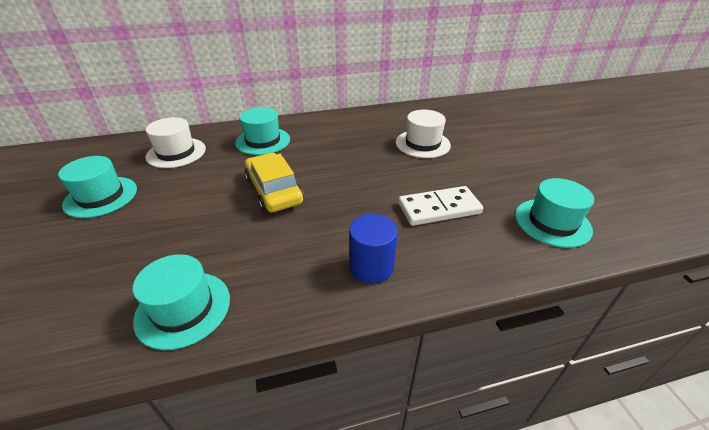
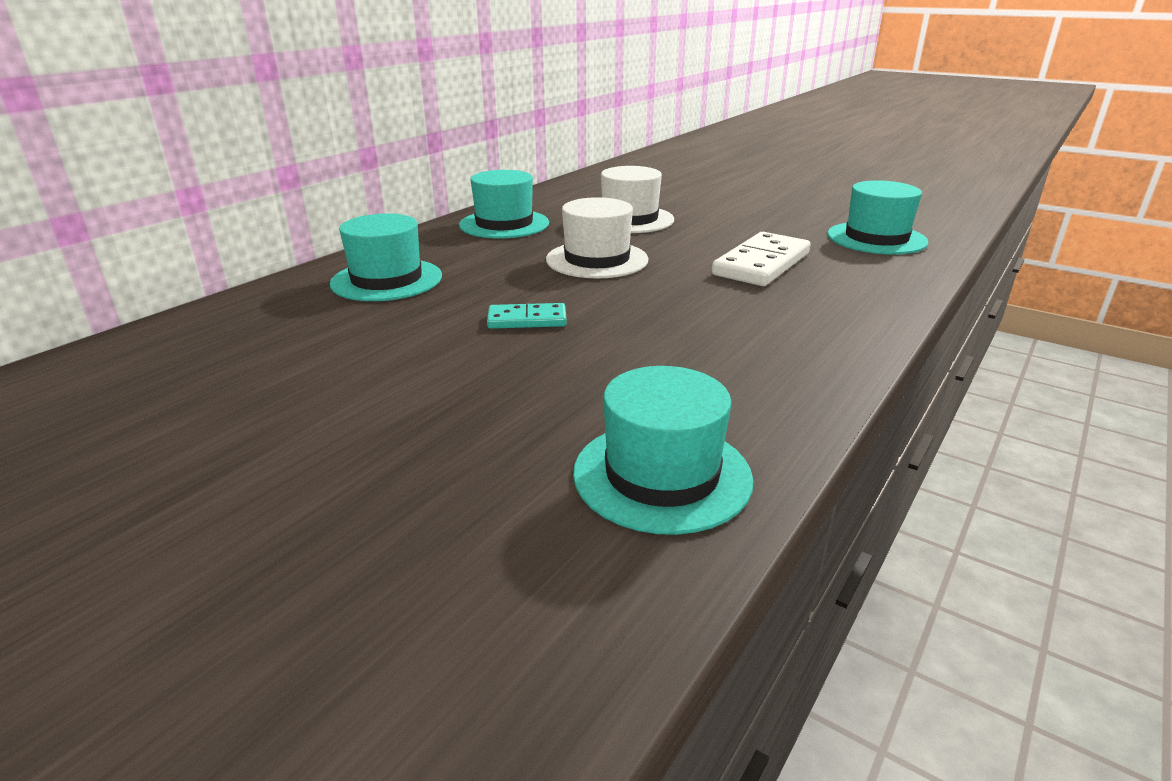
camera: 40 degrees left, 10 degrees down
(101, 197) = (189, 447): turquoise hat -> turquoise hat (504, 224)
(176, 153) = (237, 341): white hat -> white hat (597, 260)
(274, 191) = (527, 320): yellow car -> turquoise domino
(371, 267) = (795, 333): blue cylinder -> none

